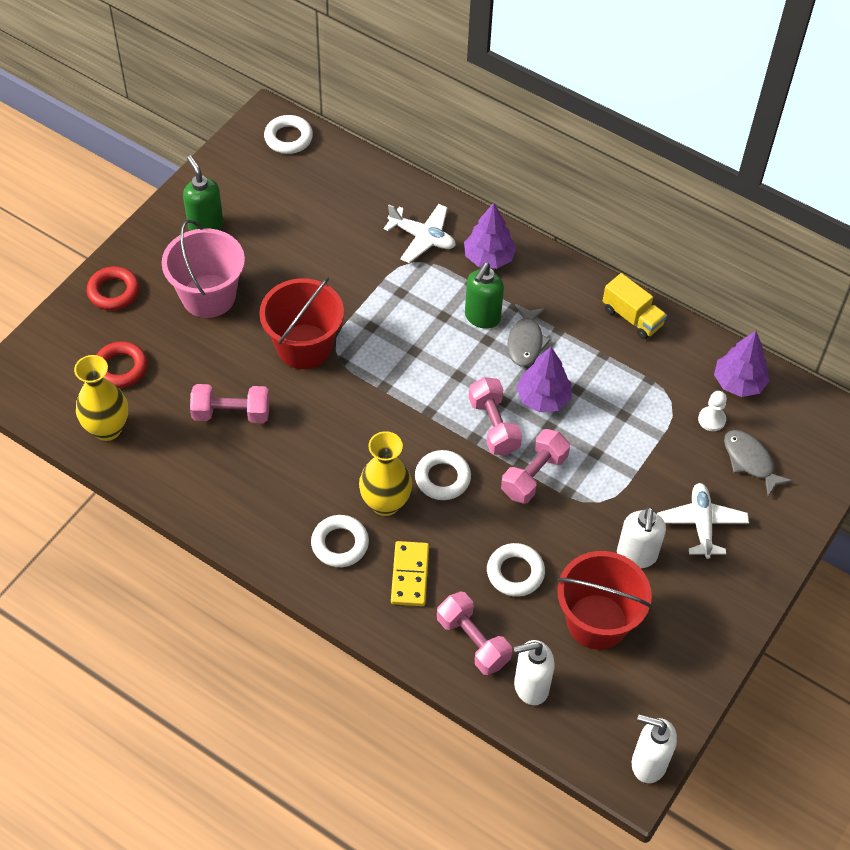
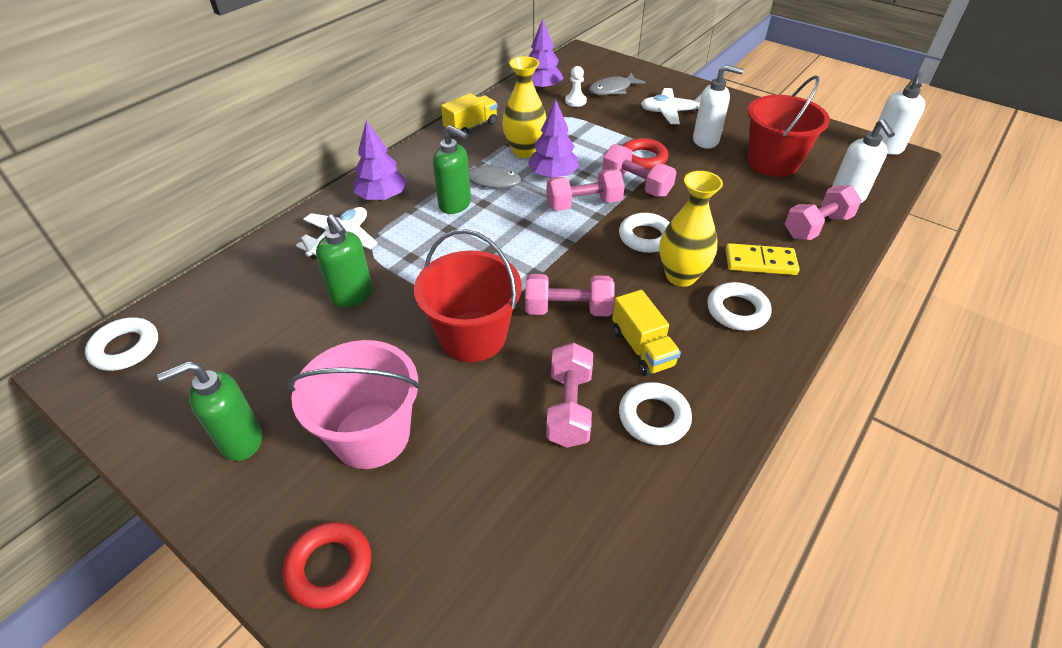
camera: 85 degrees left, 10 degrees down
(107, 429) = (597, 564): yellow vase -> yellow vase (524, 151)
(121, 368) = (484, 549): red ring -> red ring (643, 158)
(293, 465) = (642, 348): none -> yellow truck
(337, 412) = (568, 309): none -> pink dumbbell
(348, 260) = (352, 296): none -> green soap dispenser
(515, 572) = (739, 200): white ring -> white ring (654, 417)

